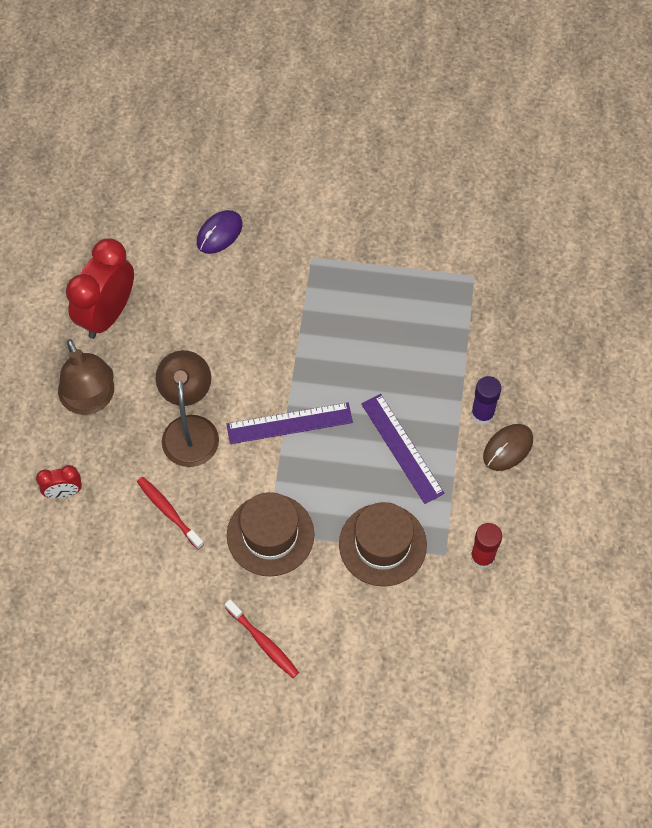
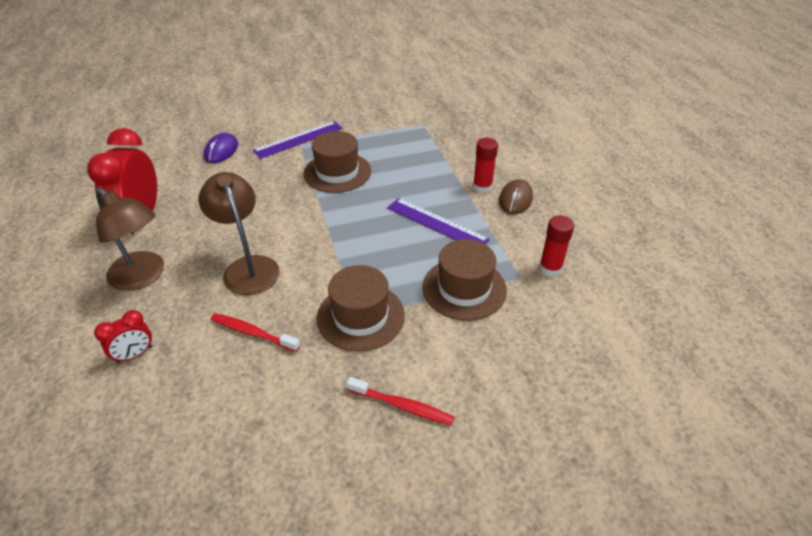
camera: 25 degrees left, 20 degrees down
(289, 423) = (335, 237): purple ruler -> purple ruler (298, 139)
(333, 324) = (337, 172): none -> brown hat
(482, 414) = (482, 187): purple glue stick -> red glue stick

